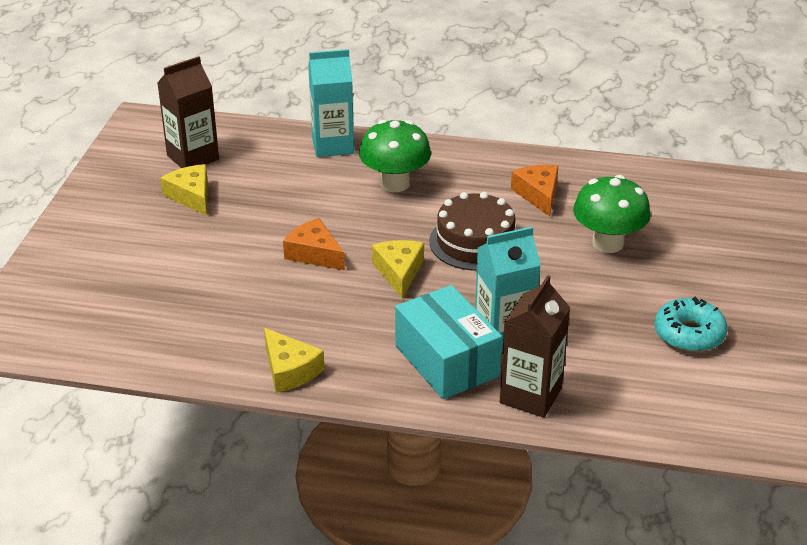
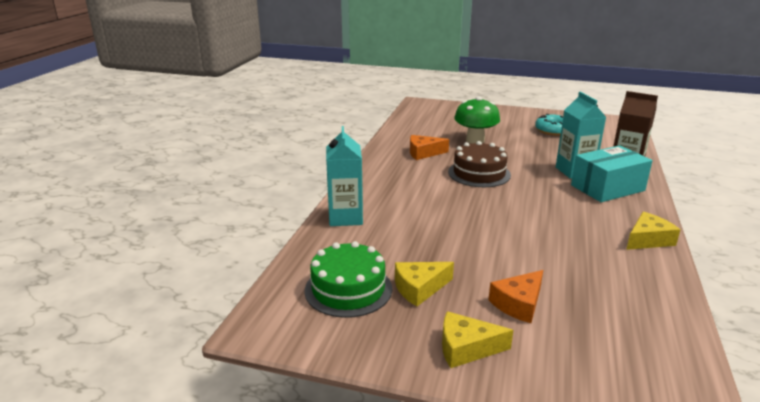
camera: 85 degrees left, 10 degrees down
(193, 157) = (348, 289): brown carton -> green cake
(314, 254) = (503, 228): orange cheese -> orange cheese (518, 304)
(395, 183) = (406, 195): green mushroom -> none
(399, 272) = (519, 198): yellow cheese -> yellow cheese (466, 348)

